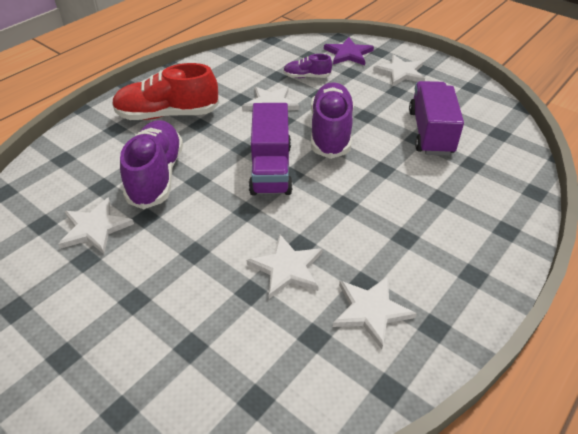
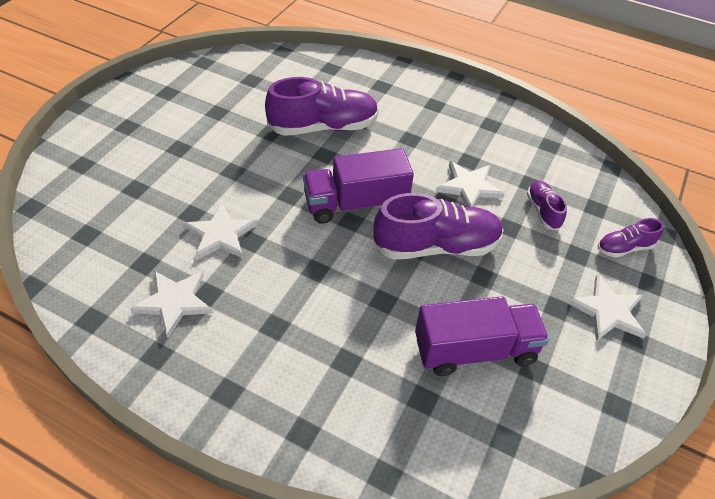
camera: 75 degrees right, 5 degrees up
(95, 228) = (251, 108): white star -> none
(167, 114) = (417, 113): red shoe -> none
(348, 54) = (624, 248): purple star -> purple shoe

